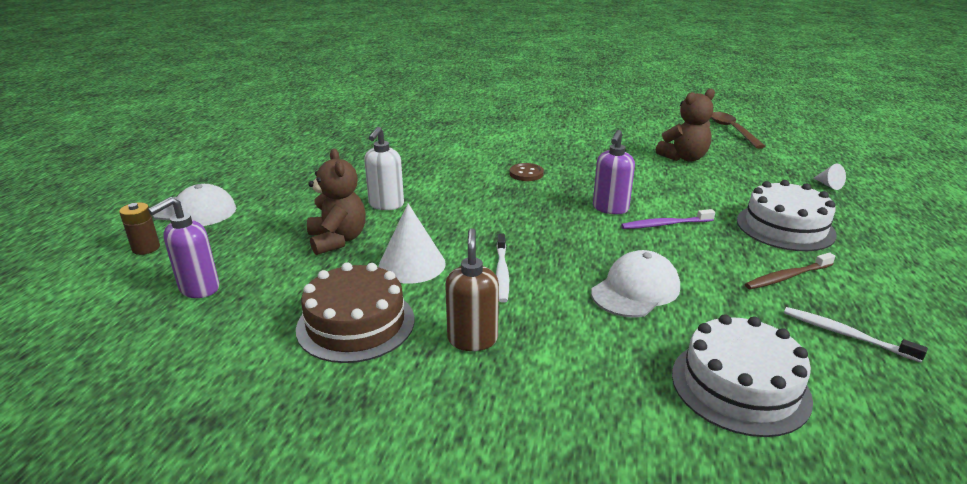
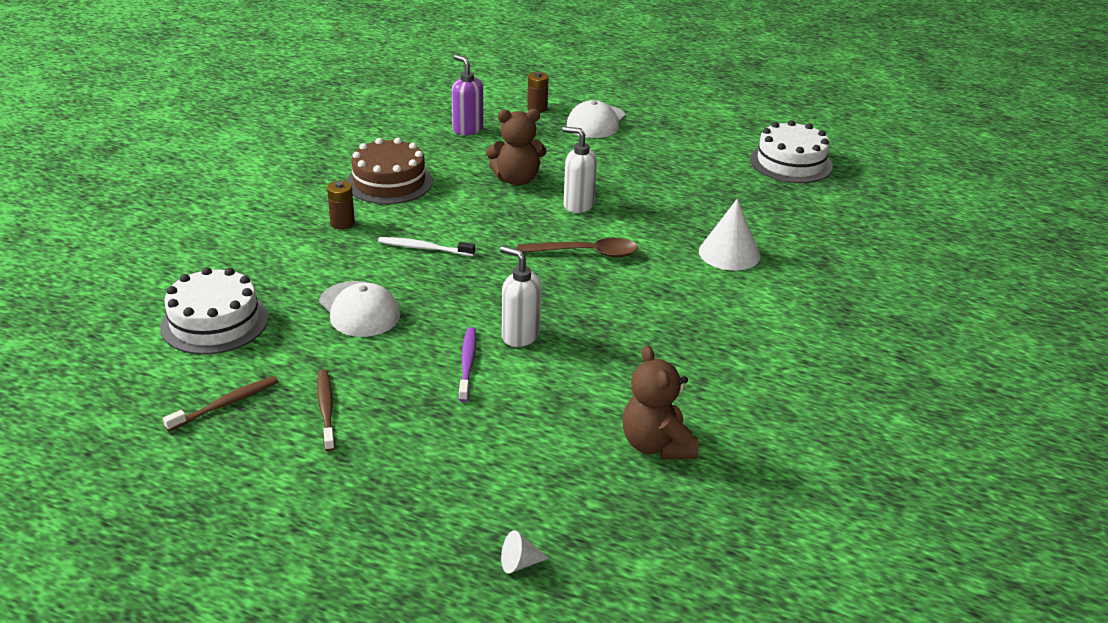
camera: 100 degrees right, 5 degrees up
(412, 264) = (459, 209): white cone -> white cone (729, 253)
(472, 339) = (342, 223): brown soap dispenser -> brown battery
(526, 174) = (632, 297): brown button -> none
(610, 208) = (520, 336): purple soap dispenser -> white soap dispenser
(732, 130) = (773, 551): brown spoon -> brown spoon (586, 253)
(785, 227) = (421, 455): white cake -> white cake (791, 163)
(845, 334) = (226, 404): white toothbrush -> brown toothbrush

